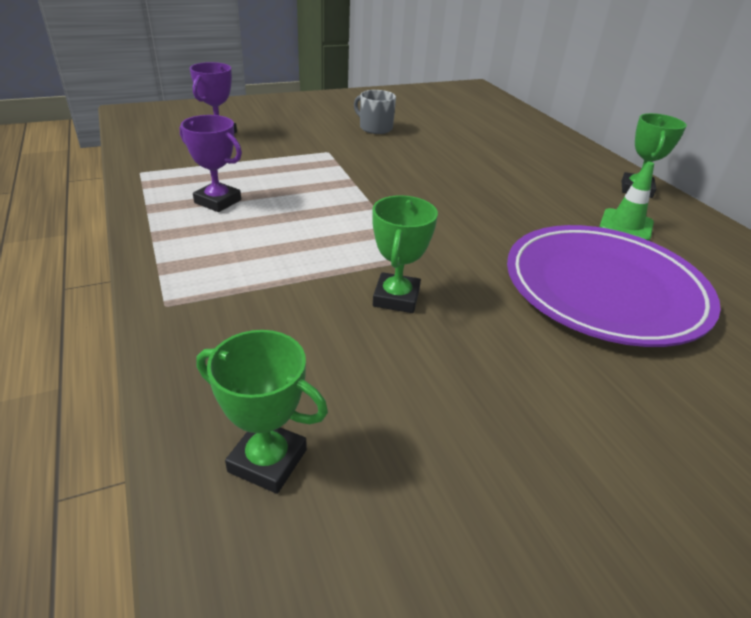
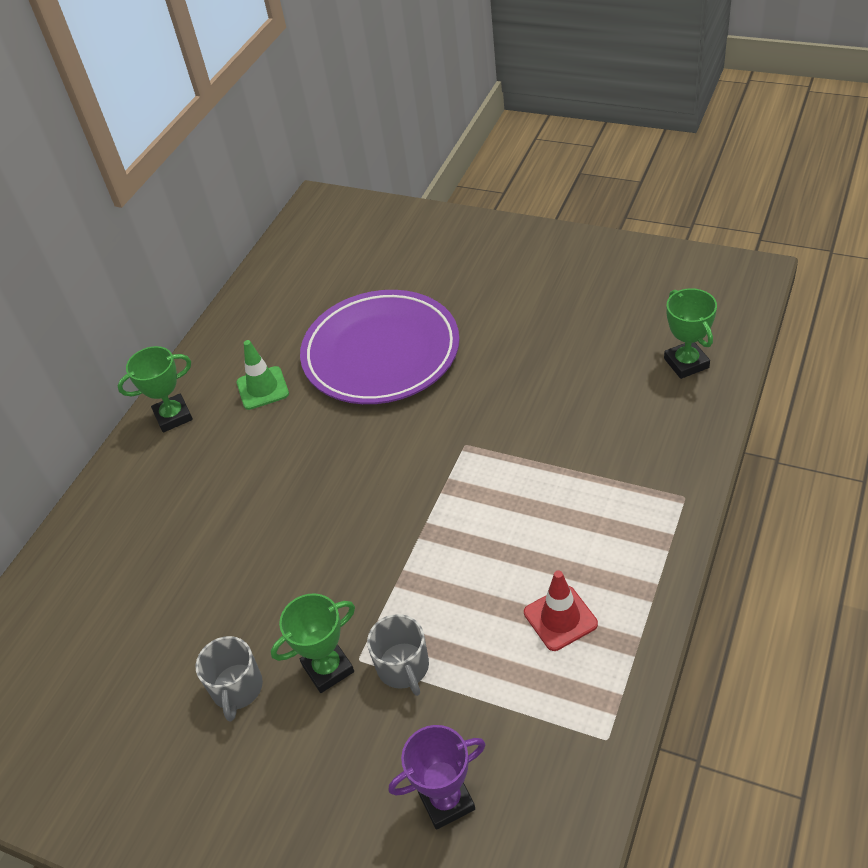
camera: 125 degrees left, 10 degrees up
(218, 201) = (560, 618): purple trophy -> red traffic cone
(298, 156) = (403, 667): none -> grey mug
(396, 298) = (521, 418): green trophy -> green trophy (328, 668)

